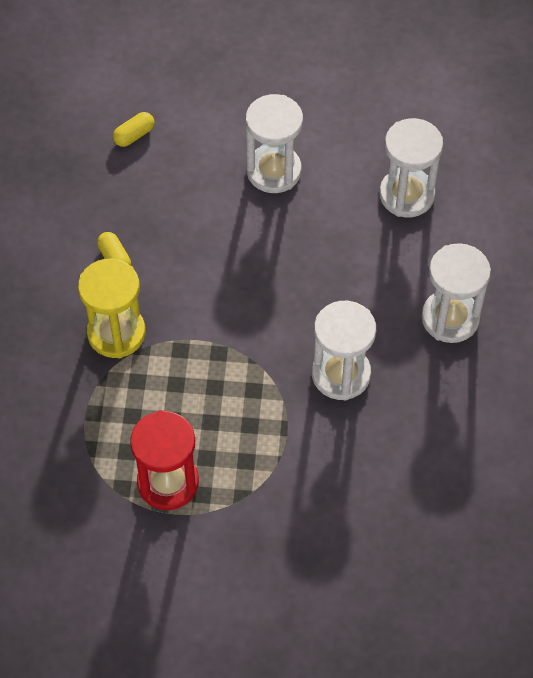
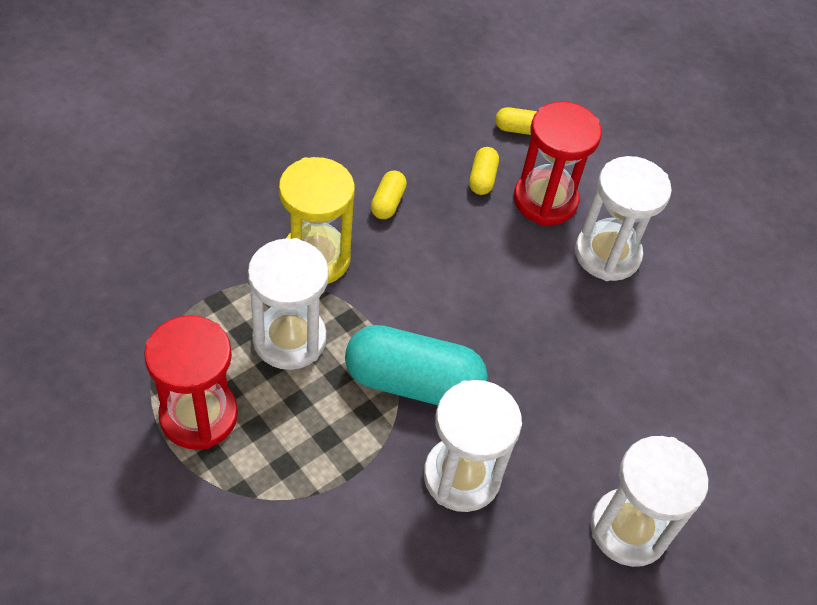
camera: 40 degrees right, 5 degrees down
(150, 190) = (482, 178): none -> yellow capsule
(202, 169) = (545, 200): none -> red hourglass
(257, 350) = (413, 382): none -> turquoise capsule
(406, 195) = (712, 380): white hourglass -> white hourglass (289, 339)

